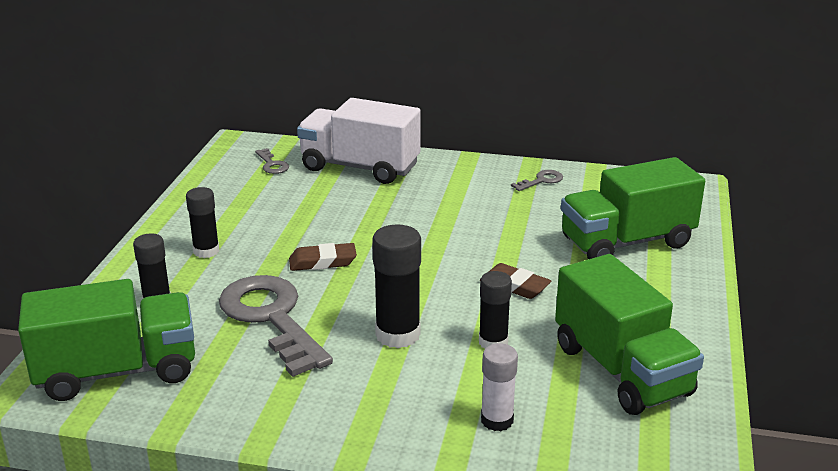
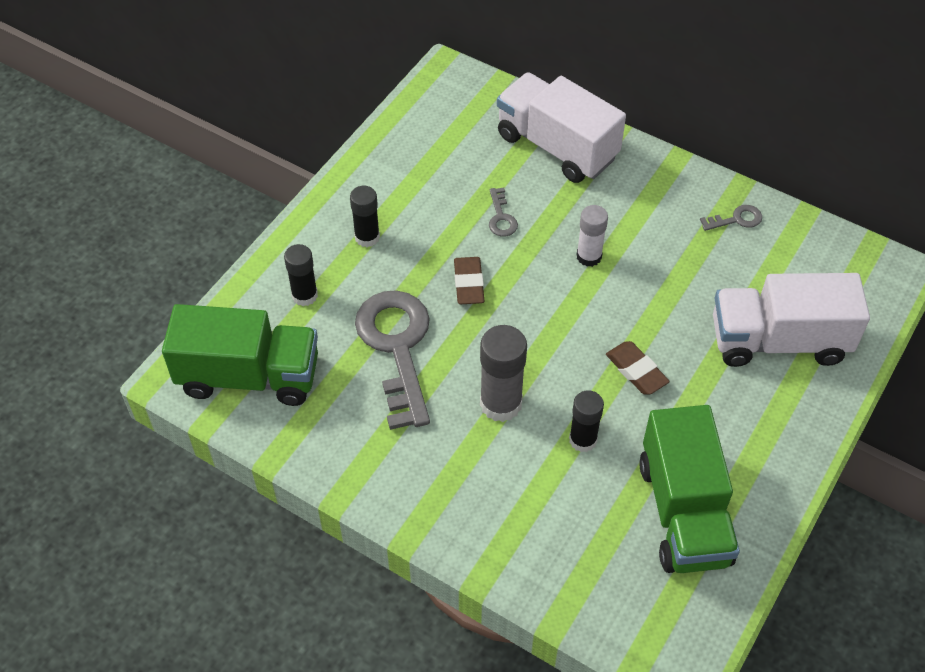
camera: 20 degrees right, 25 degrees up
(272, 164) = (470, 119): grey key -> grey key (501, 217)
(322, 262) = (468, 284): brown eraser -> brown eraser turned 75 degrees clockwise
(398, 334) = (501, 403): black glue stick -> grey glue stick
(497, 420) = (544, 536): white glue stick -> white glue stick (589, 256)
(626, 242) = (778, 341): green truck -> white truck

